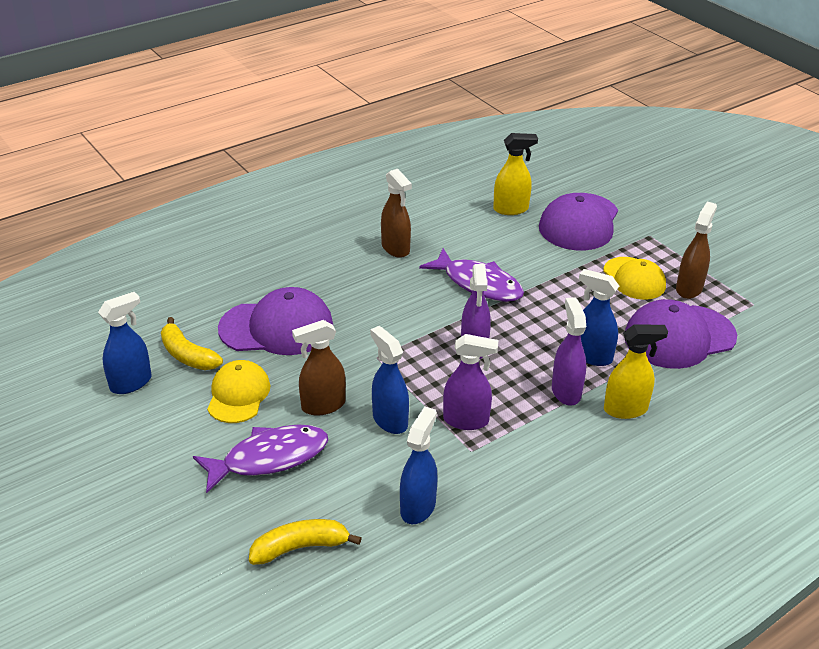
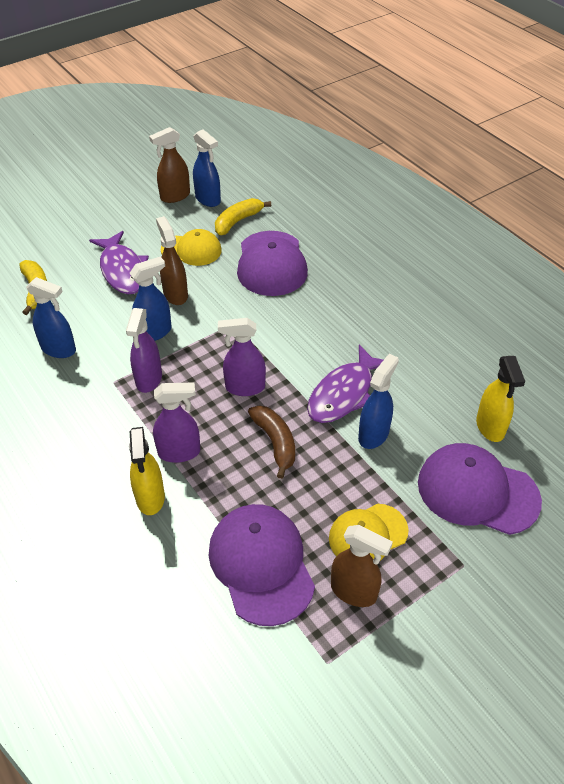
camera: 90 degrees right, 10 degrees up
(395, 248) = (396, 332): brown spray bottle -> brown spray bottle (175, 196)
(544, 327) = (275, 442): none -> brown banana
(591, 356) = (230, 478): blue spray bottle -> blue spray bottle (373, 434)

